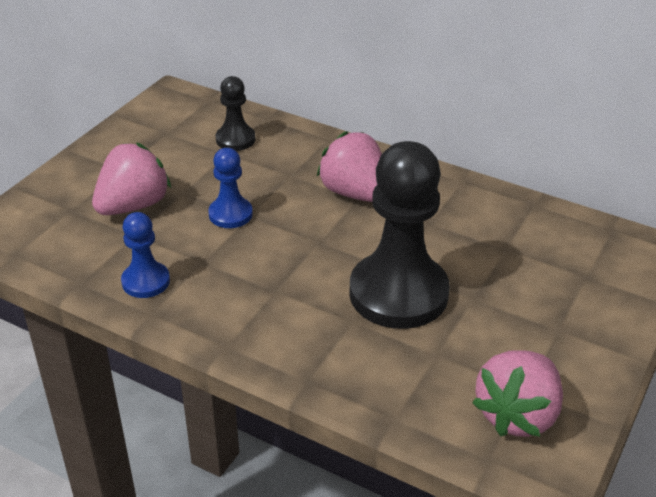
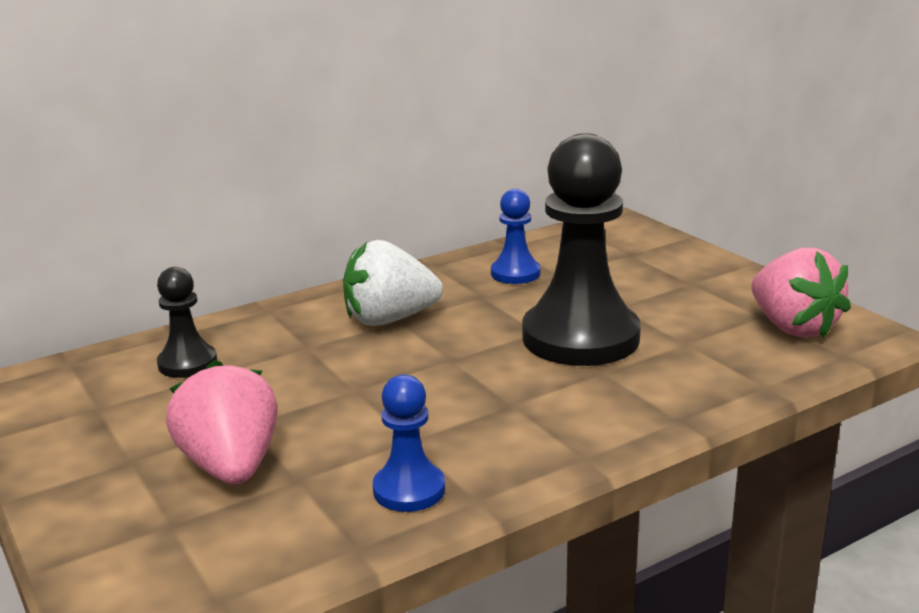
camera: 60 degrees left, 15 degrees down
(230, 214) = (338, 400): blue pawn -> blue pawn (515, 273)
(355, 193) = (389, 319): pink strawberry -> white strawberry

